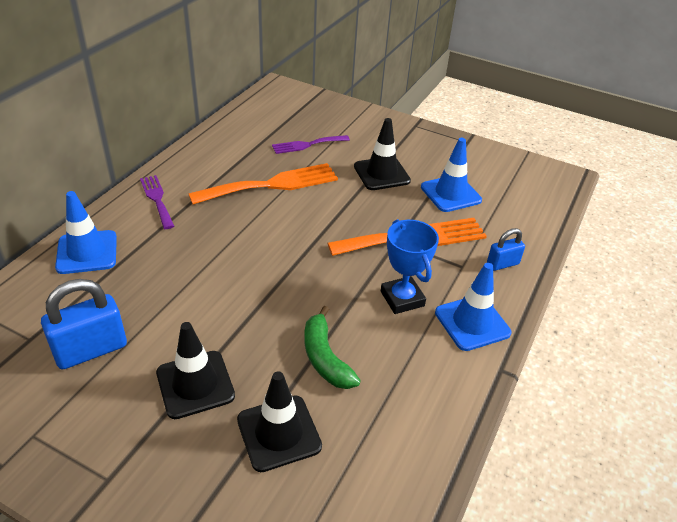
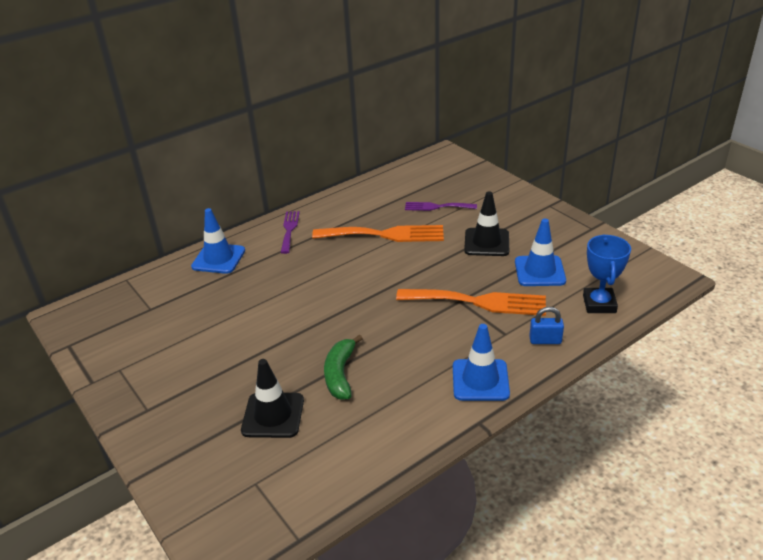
camera: 30 degrees right, 5 degrees down
(91, 350) = (183, 325): blue padlock -> none
(195, 384) = (237, 366): black traffic cone -> none
(402, 299) = (432, 347): blue trophy -> blue trophy (599, 304)

